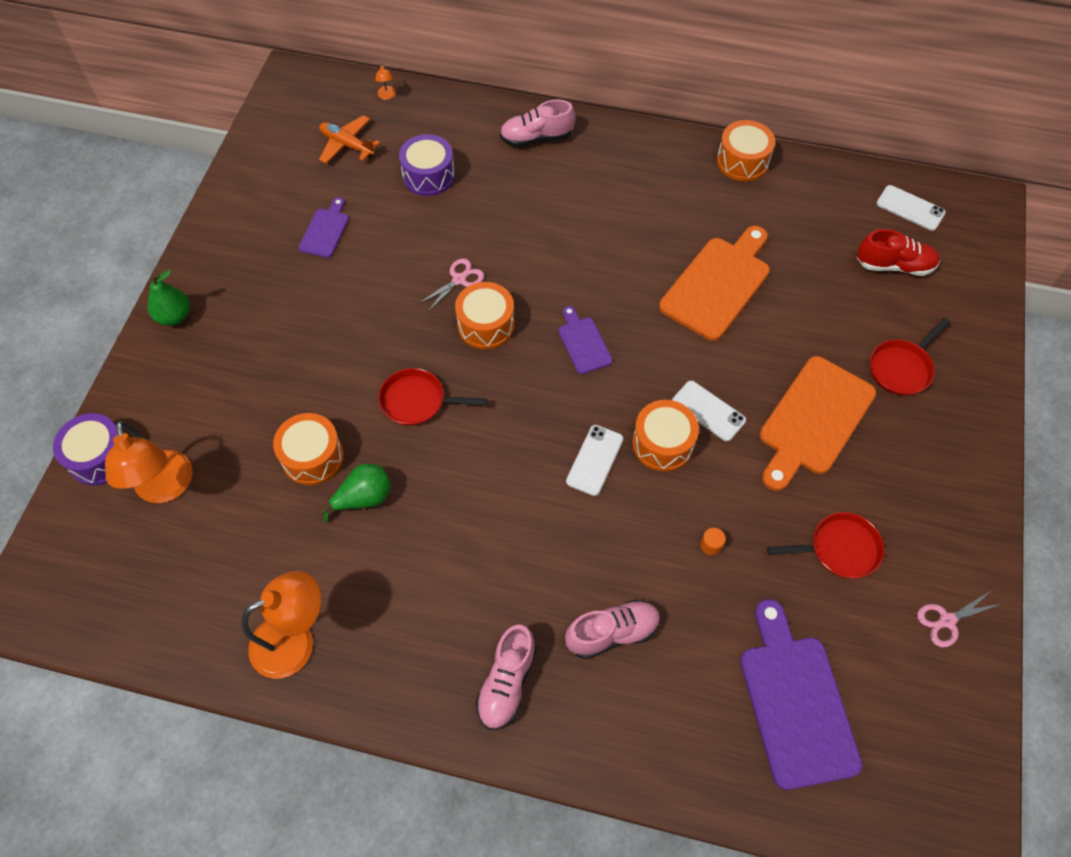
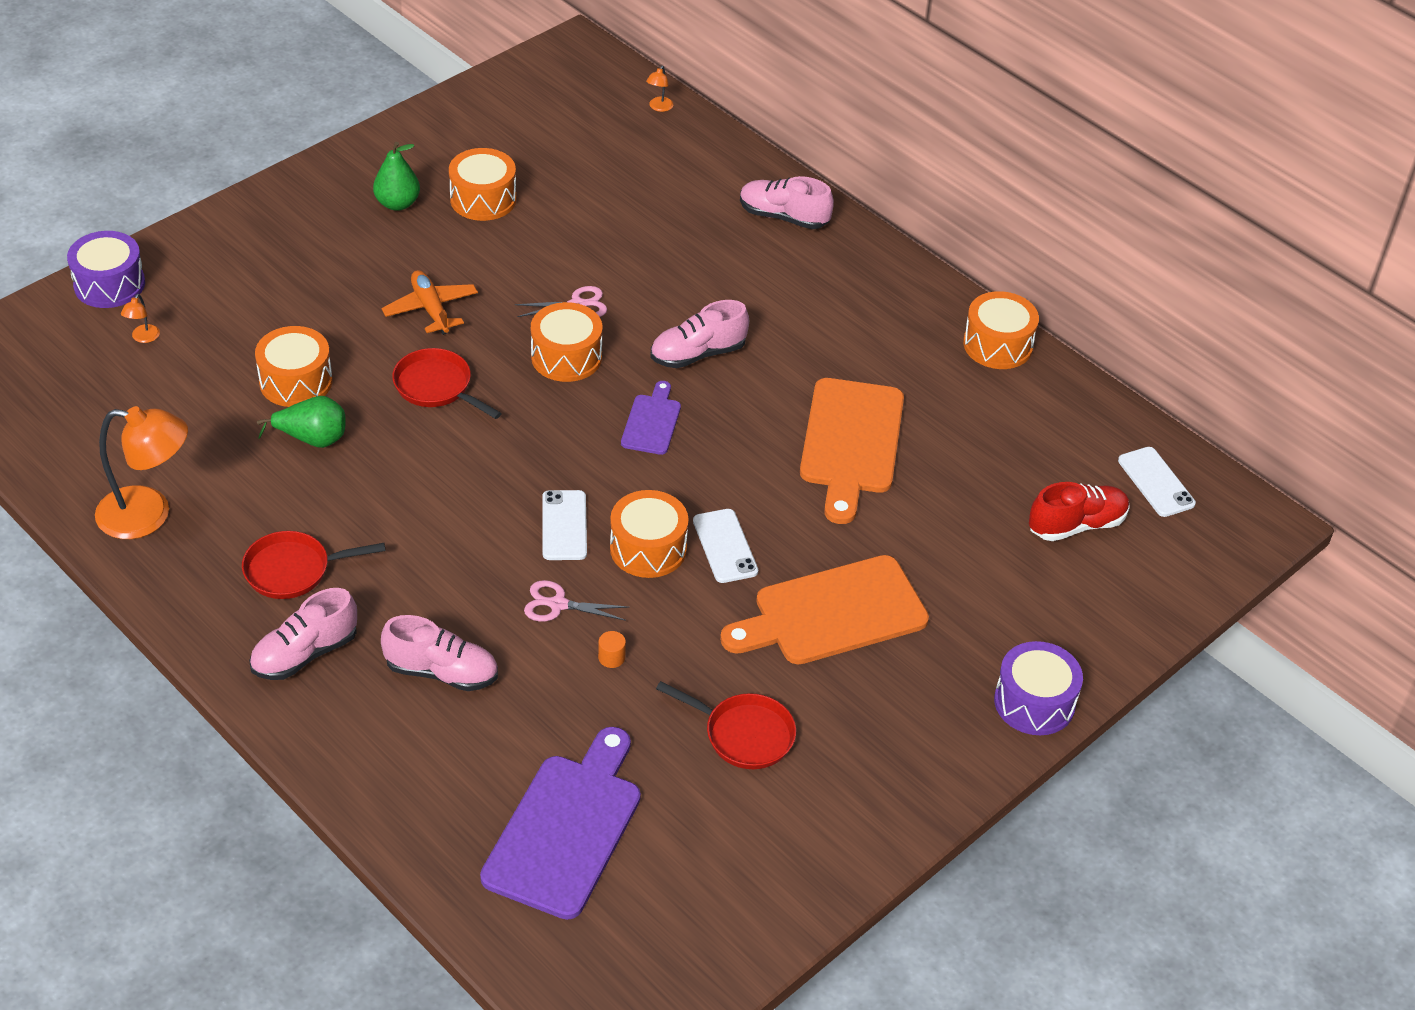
camera: 30 degrees right, 15 degrees down
(165, 488) = (143, 338): orange lamp -> orange lamp, size x0.40
(174, 316) = (274, 203): green pear -> green pear (397, 203)
(325, 231) = (483, 199): purple cutting board -> orange drum
(347, 145) = (575, 134): orange plane -> orange plane (431, 309)
(428, 176) = (634, 199): purple drum -> purple drum (1034, 702)
(569, 273) = (698, 354): none -> pink shoe
(595, 460) = (564, 525): white phone -> white phone turned 60 degrees counterclockwise
(718, 284) = (851, 443): orange cutting board -> orange cutting board turned 120 degrees clockwise
(894, 265) = (1076, 525): red shoe -> red shoe turned 60 degrees counterclockwise
(901, 368) = (983, 620): red pan -> red pan (293, 570)
(947, 620) = (797, 856): pink scissors -> pink scissors (558, 604)

